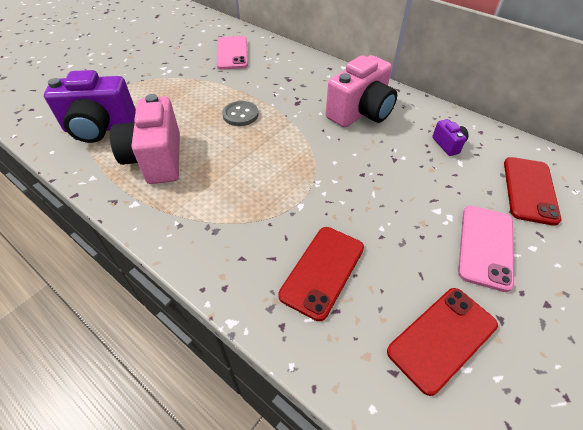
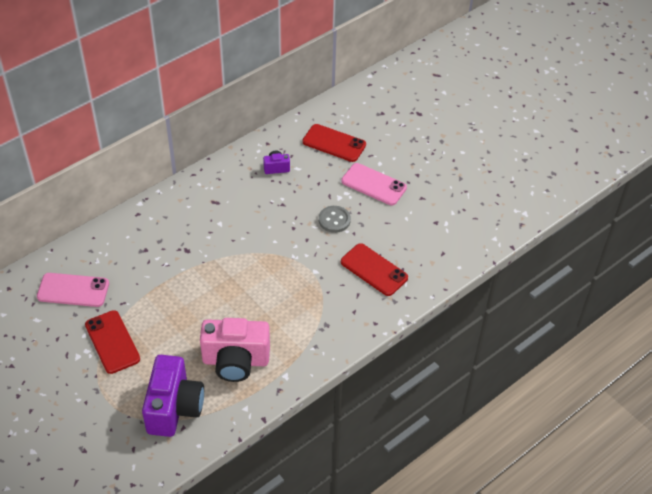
camera: 80 degrees left, 0 degrees up
(240, 115) = (191, 295): grey button -> grey button (334, 220)
(360, 113) = (218, 209): pink camera -> none
(442, 338) = (428, 227): red phone -> red phone (112, 342)

